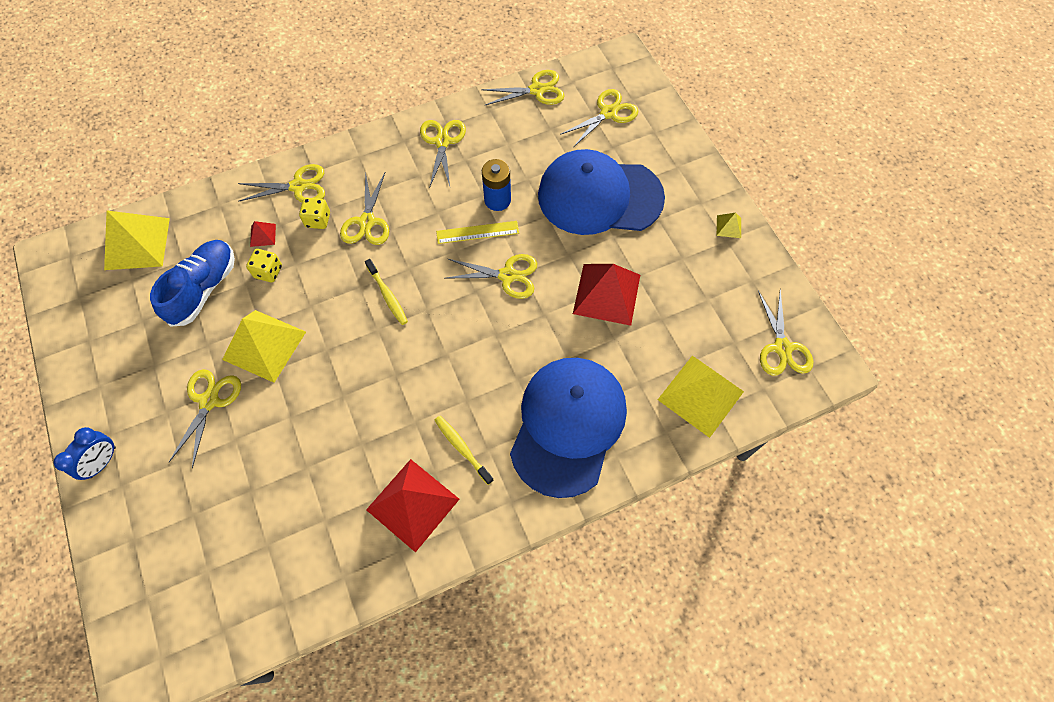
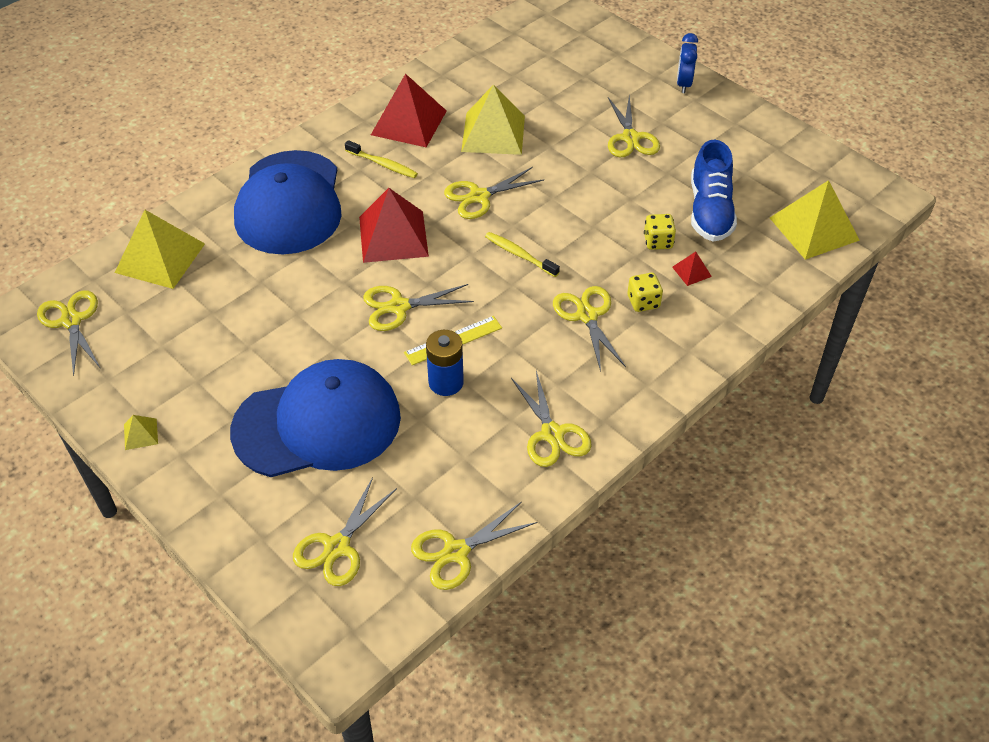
camera: 160 degrees right, 15 degrees down
(264, 345) = (613, 185): yellow pyramid -> yellow pyramid (493, 133)
(298, 186) = (692, 329): yellow scissors -> yellow scissors (479, 196)
(607, 294) = (280, 319): red pyramid -> red pyramid (393, 236)

